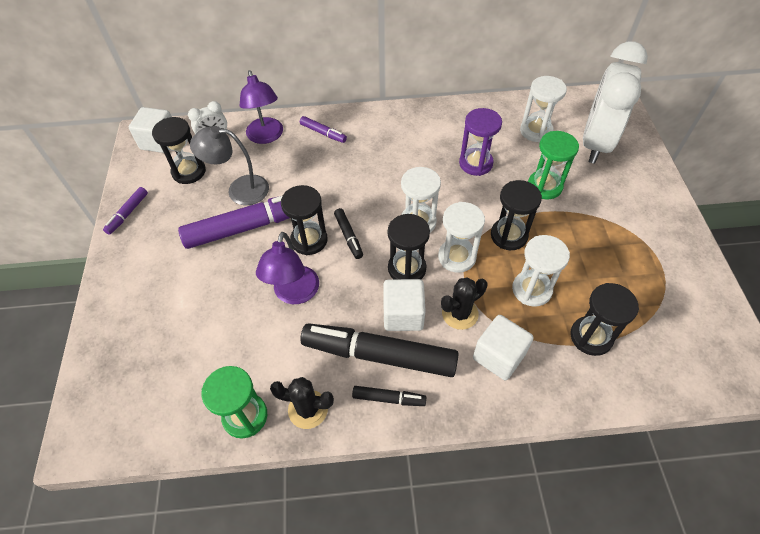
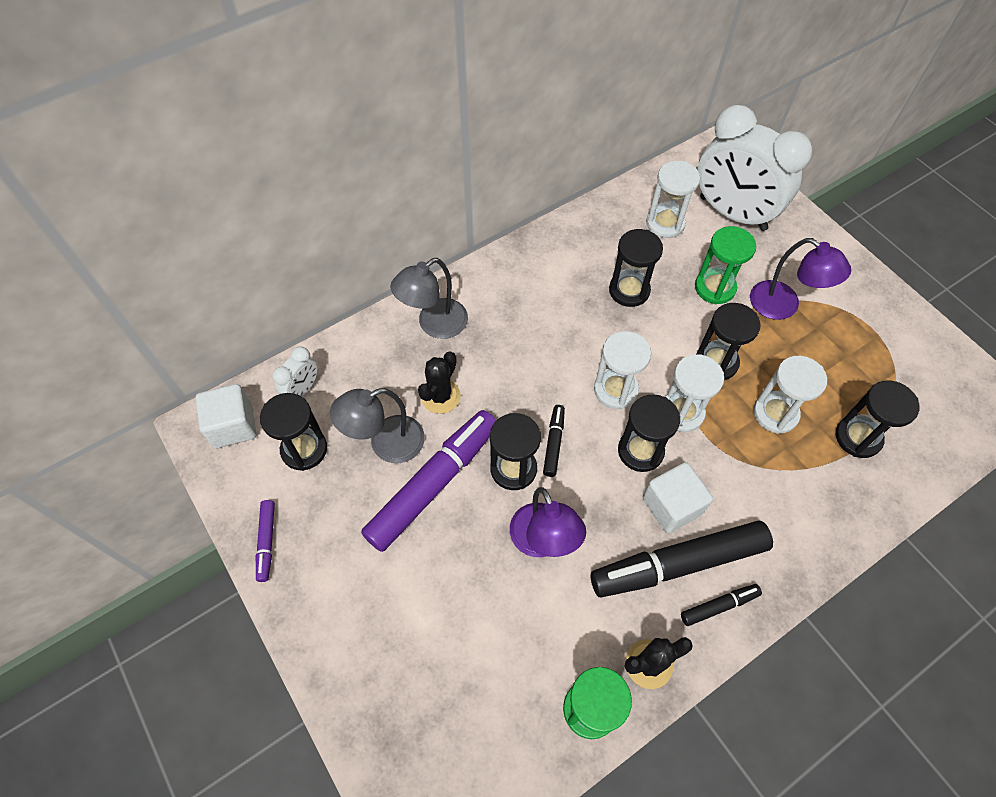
camera: 30 degrees left, 5 degrees up
(266, 136) = (368, 359): purple lamp -> purple lamp (783, 306)
(323, 133) = (434, 325): purple marker -> grey lamp
(348, 236) = (554, 443): black marker -> black marker turned 120 degrees counterclockwise
(460, 313) = (725, 475): black cactus -> black cactus (440, 396)
(475, 163) = (629, 290): purple hourglass -> black hourglass
(499, 356) = (790, 502): white cube -> none
(595, 143) = (732, 213): white clock -> white clock turned 45 degrees counterclockwise

